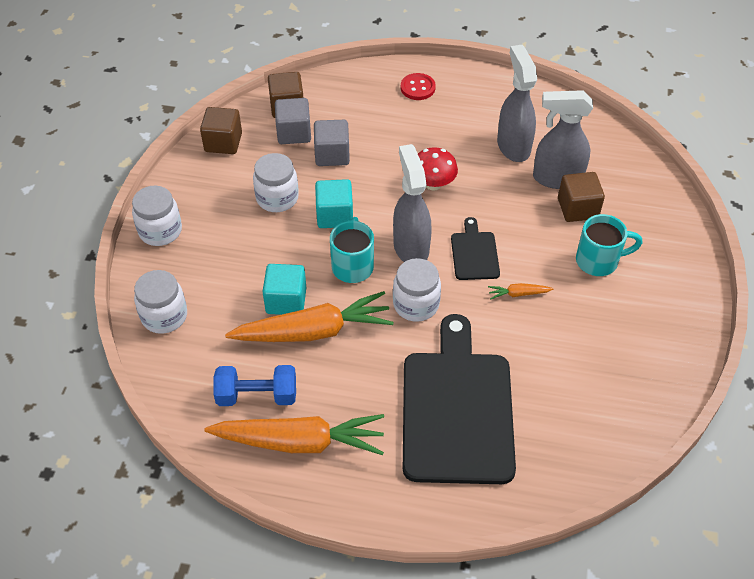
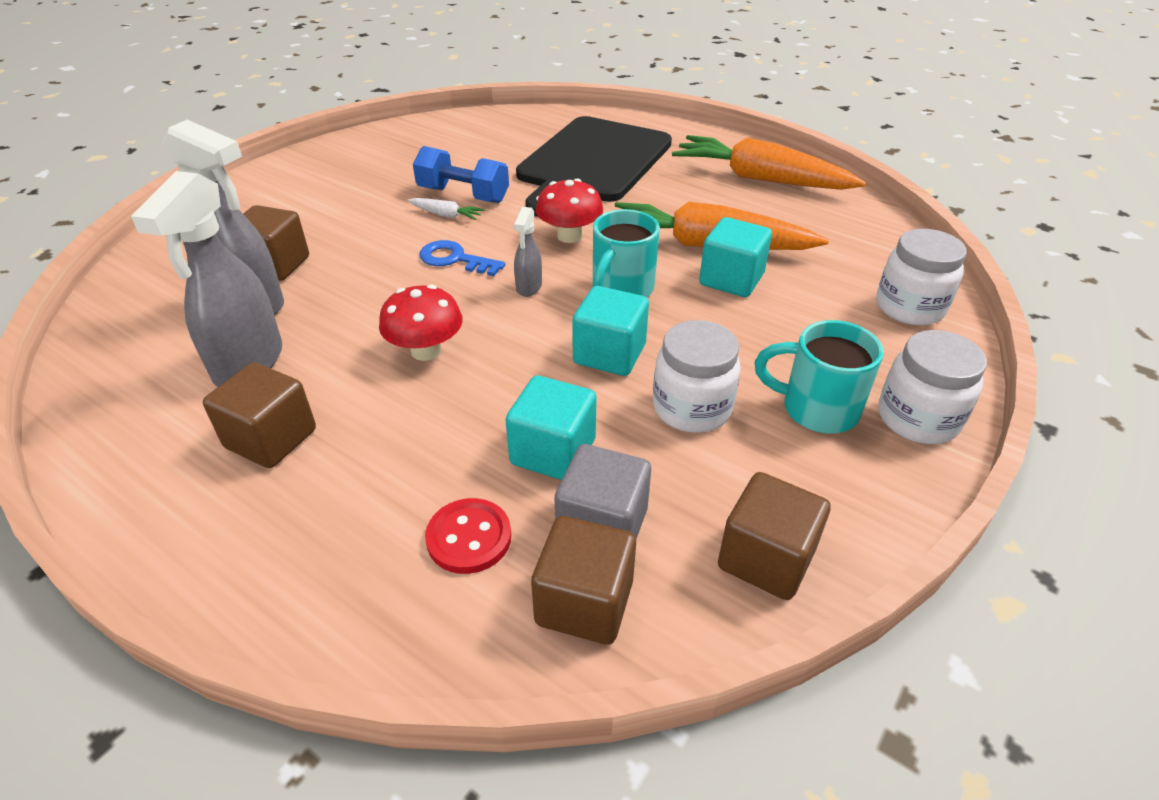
camera: 155 degrees left, 10 degrees down
(257, 395) = (796, 215): blue dumbbell -> blue dumbbell (463, 195)
(332, 155) = (553, 452): grey cube -> turquoise cube
(411, 247) = (529, 287): grey spray bottle -> grey spray bottle, size x0.49
(416, 304) = (569, 236): white jar -> red mushroom
(417, 88) = (273, 539): red button -> red button (469, 538)
(460, 119) = (271, 439): none -> brown cube
(474, 253) = (455, 259): black cutting board -> blue key
(518, 294) = (446, 215): orange carrot -> white carrot
(599, 261) = (325, 216): turquoise mug -> turquoise mug (816, 409)

